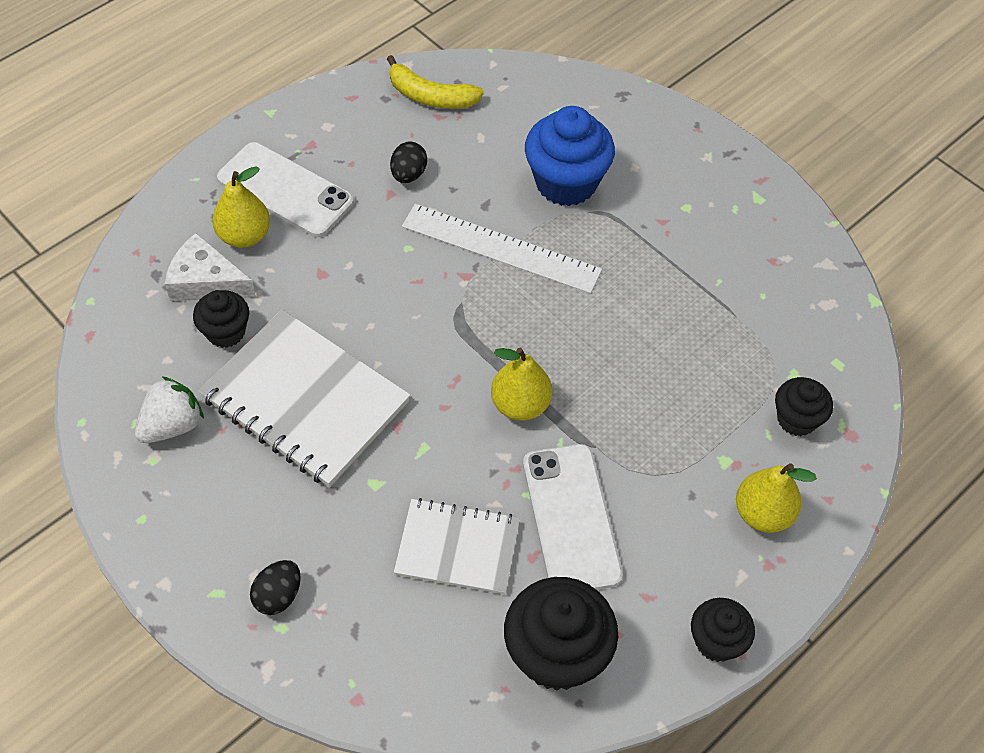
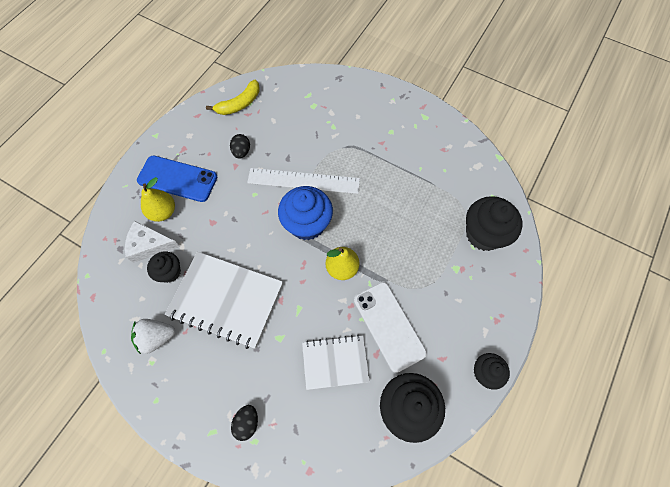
camera: 15 degrees left, 10 degrees up
(172, 425) = (156, 337): white strawberry -> white strawberry turned 135 degrees counterclockwise
(285, 190) = (177, 179): white phone -> blue phone
(430, 96) = (239, 104): yellow banana -> yellow banana turned 45 degrees counterclockwise
(566, 183) = (325, 134): blue cupcake -> blue cupcake (307, 224)
(762, 513) = (484, 292): yellow pear -> none
(796, 419) = (483, 234): black cupcake -> black cupcake, size x1.74

